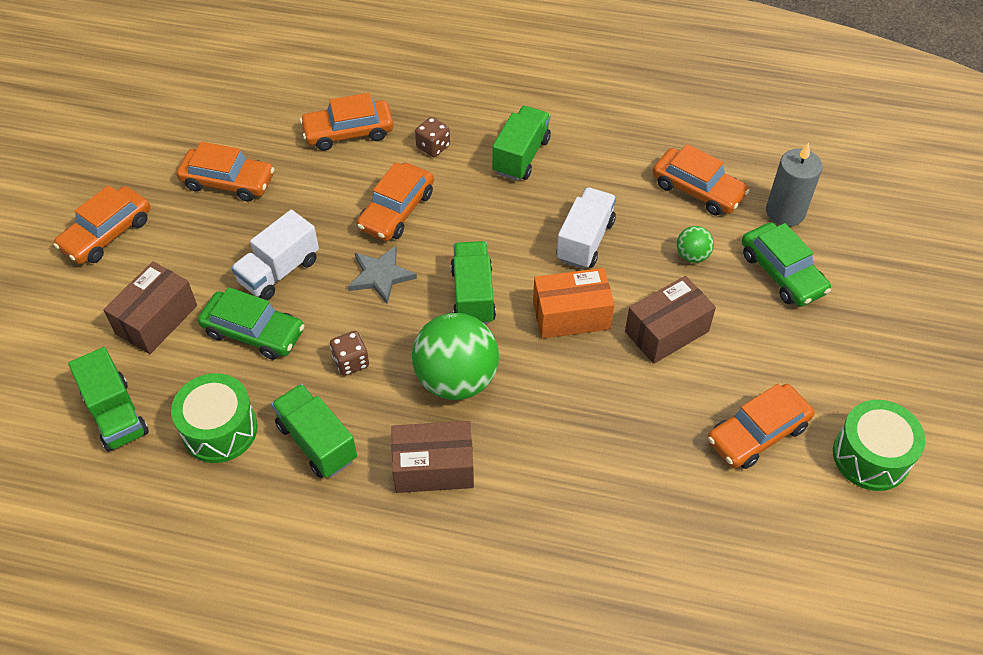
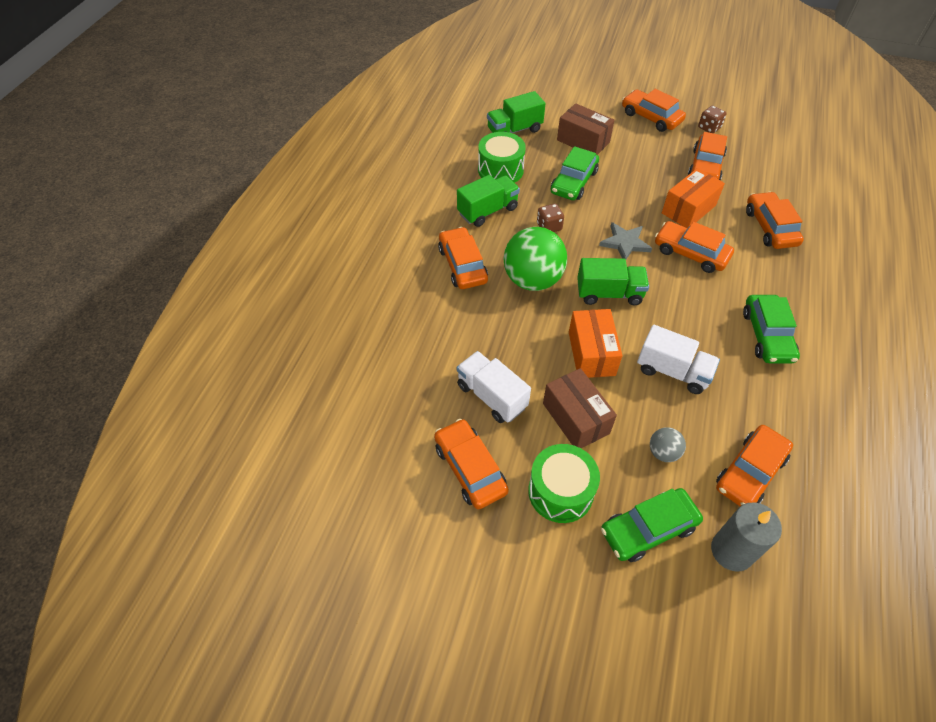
camera: 95 degrees right, 0 degrees up
(279, 271) = (625, 192): white truck -> white truck (491, 396)
(315, 206) = (688, 209): none -> orange box
(433, 147) = (765, 277): brown dice -> brown dice (709, 128)
(433, 467) = (462, 265): brown box -> orange car
(521, 156) = (767, 335): green truck -> green car
(692, 255) = (663, 452): green ball -> grey ball
(871, 456) = (437, 557): green drum -> green drum (560, 492)

